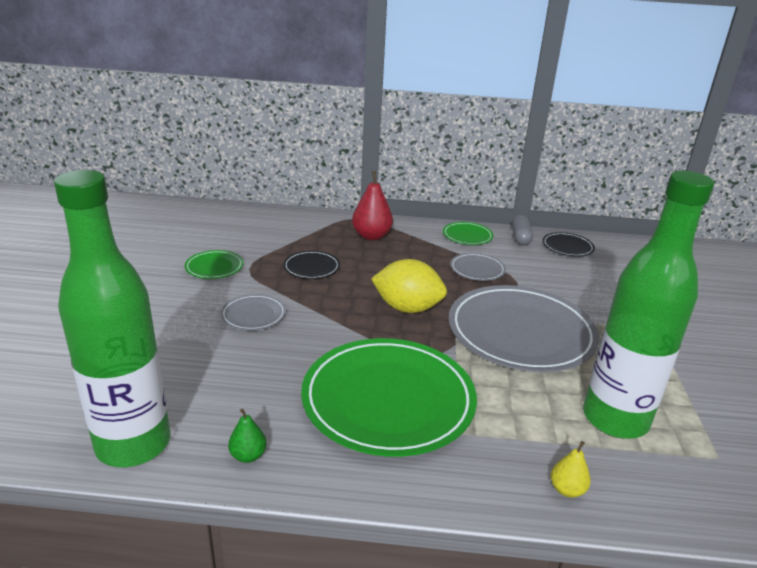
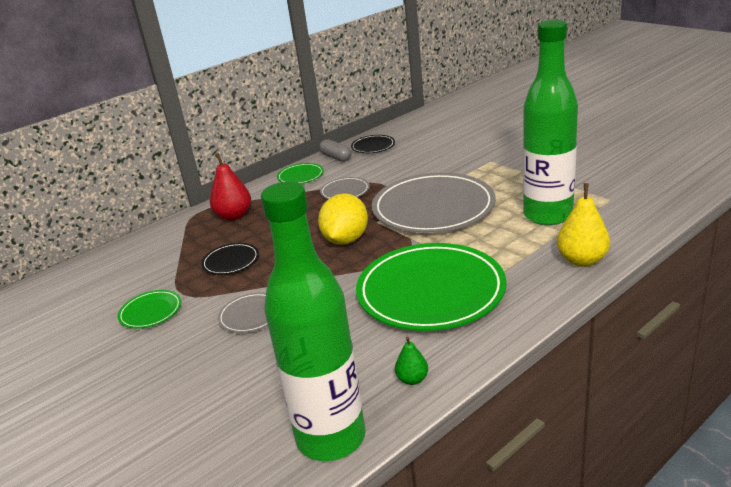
camera: 40 degrees left, 0 degrees up
(407, 308) = (346, 240): yellow lemon -> yellow lemon turned 45 degrees counterclockwise
(567, 489) = (582, 260): yellow pear -> yellow pear, size x1.82

